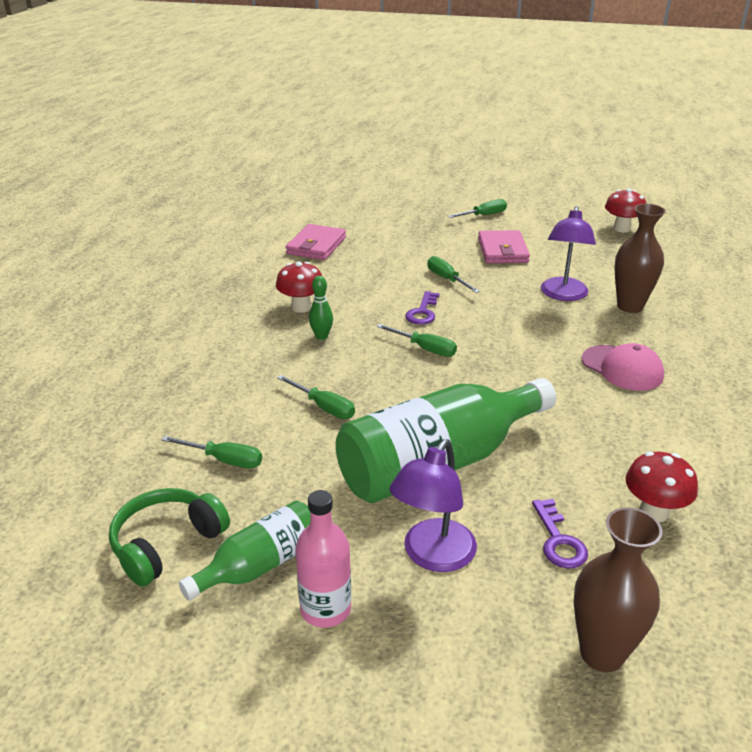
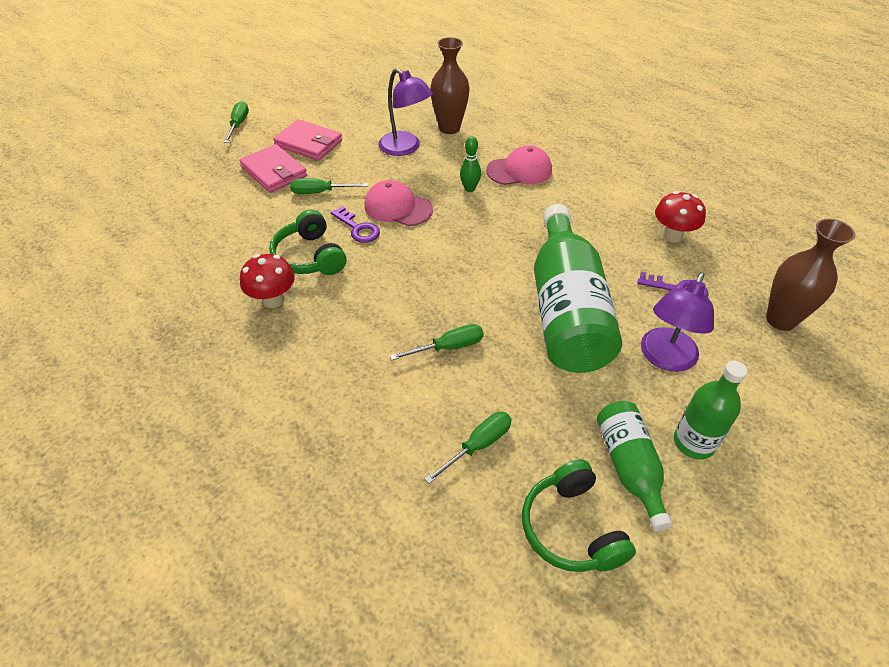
camera: 60 degrees left, 15 degrees up
(316, 246) = (166, 244): pink wallet -> pink wallet (274, 171)
(321, 336) = (337, 305): green bowling pin -> green bowling pin (469, 189)
(325, 609) = (693, 442): pink bottle -> green bottle
(364, 304) = (309, 257): none -> green headphones
(425, 349) = (413, 251): green screwdriver -> none
(433, 556) = (665, 359): purple lamp -> purple lamp turned 60 degrees clockwise
(474, 321) = (398, 207): none -> pink cap
(621, 229) = (342, 76): red mushroom -> none

